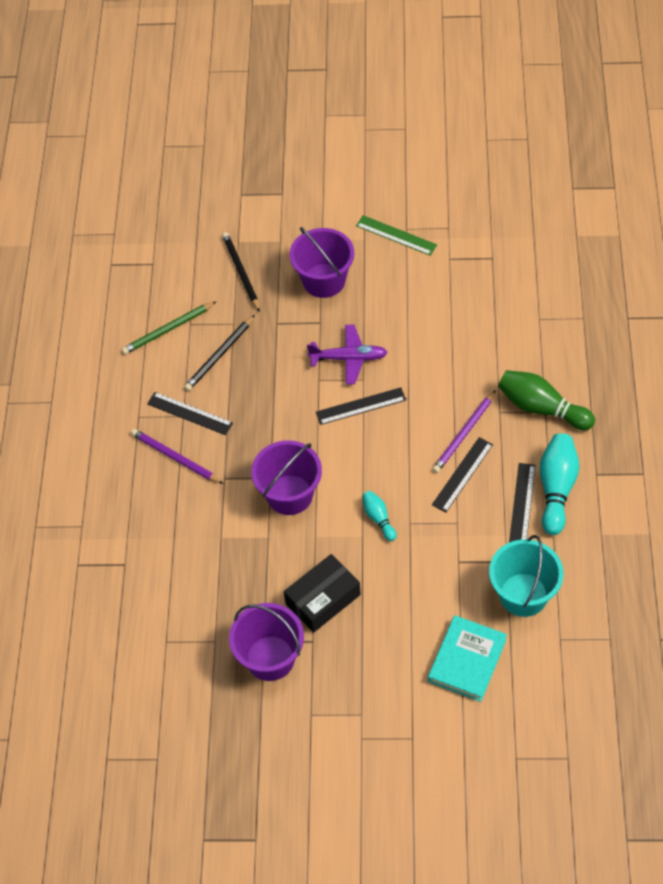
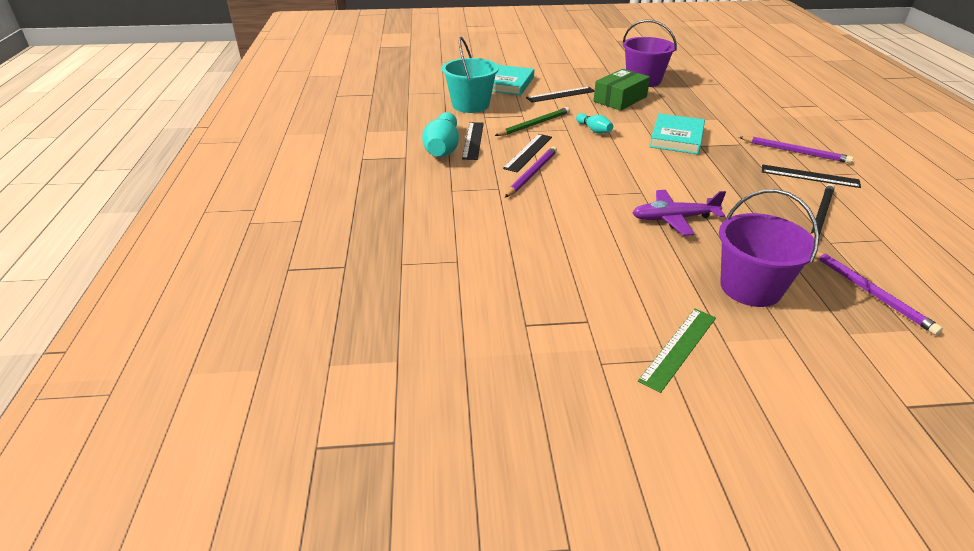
camera: 170 degrees right, 20 degrees down
(168, 330) = (901, 233): green pencil -> green pencil (534, 124)
(241, 272) = (870, 292): black pencil -> purple pencil
(289, 495) = (676, 138): purple bucket -> turquoise book
(323, 599) = (620, 99): black box -> green box
(360, 406) = (642, 187): black ruler -> black ruler (560, 94)
(396, 235) = (679, 348): green ruler -> green ruler turned 75 degrees counterclockwise
(542, 408) = (455, 192): green bowling pin -> none

